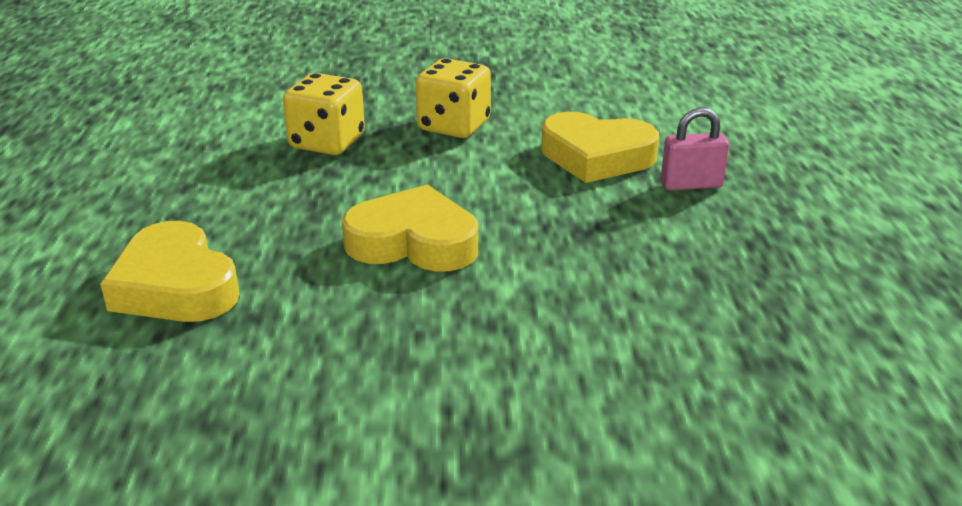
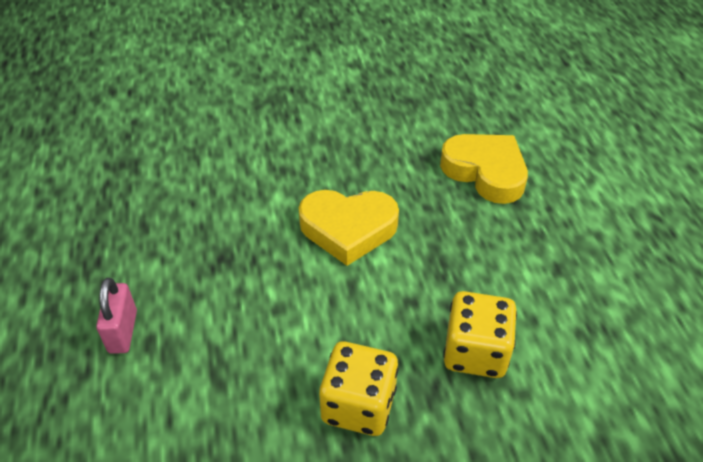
camera: 170 degrees right, 15 degrees up
(596, 156) = (206, 366): yellow heart -> none
(691, 184) = (123, 332): pink padlock -> pink padlock turned 75 degrees counterclockwise

